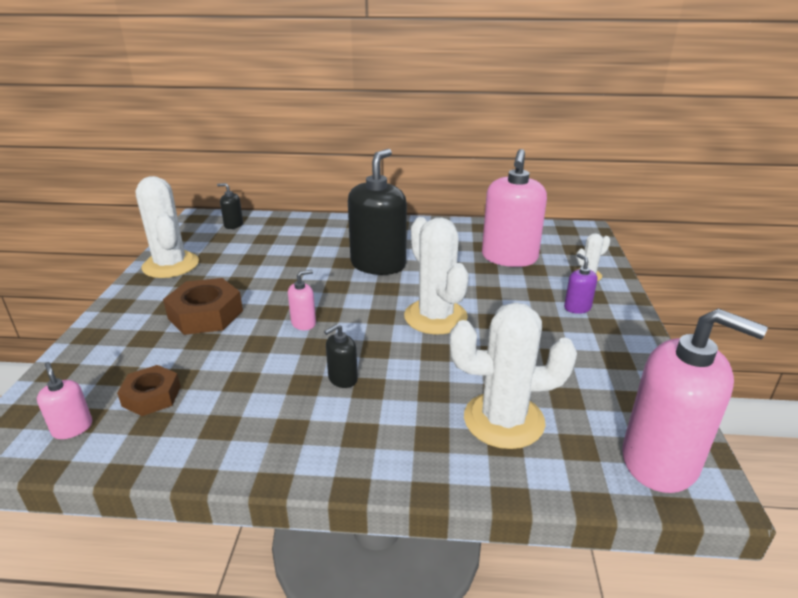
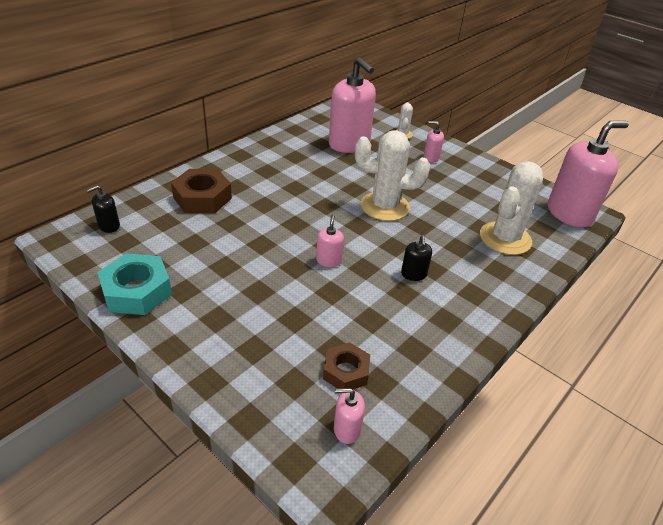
camera: 55 degrees left, 10 degrees up
(171, 265) = (137, 291): white cactus -> turquoise nut
(205, 314) = (257, 302): brown nut -> brown nut (202, 198)
(378, 264) = (289, 193): black soap dispenser -> none
(577, 307) = (431, 158): purple soap dispenser -> pink soap dispenser

